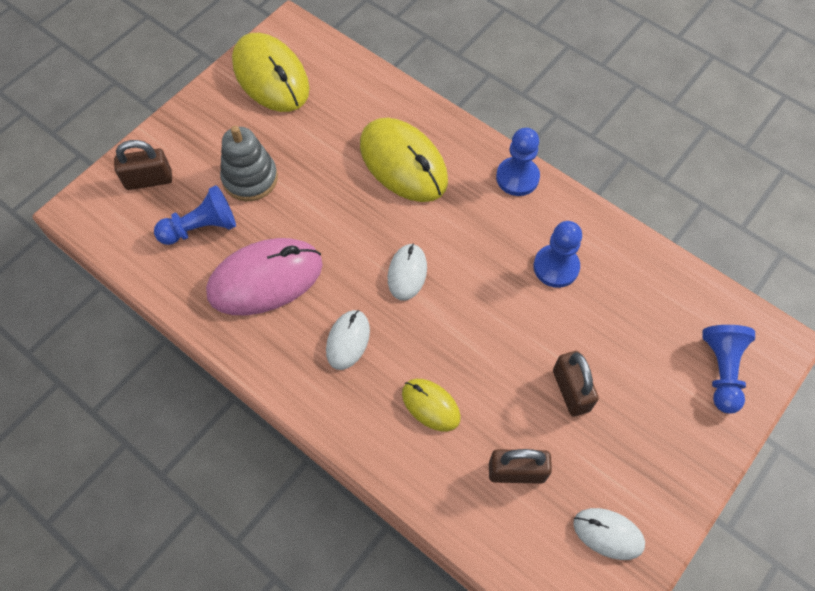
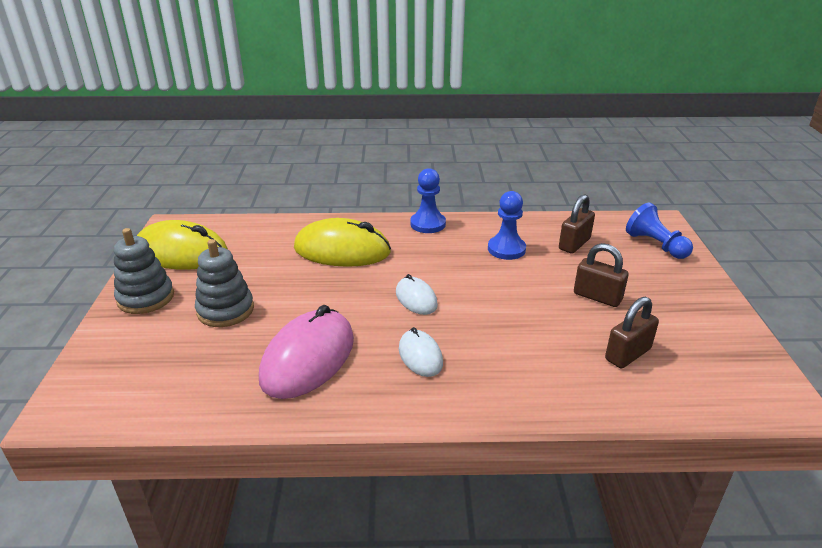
camera: 40 degrees left, 30 degrees down
(149, 180) = (123, 354): brown padlock -> brown padlock (574, 244)
(201, 227) = (211, 358): blue pawn -> none
(205, 121) = (146, 298): none -> grey stacking toy
(430, 405) = (526, 355): yellow mouse -> none
(608, 534) = (721, 349): white mouse -> none

